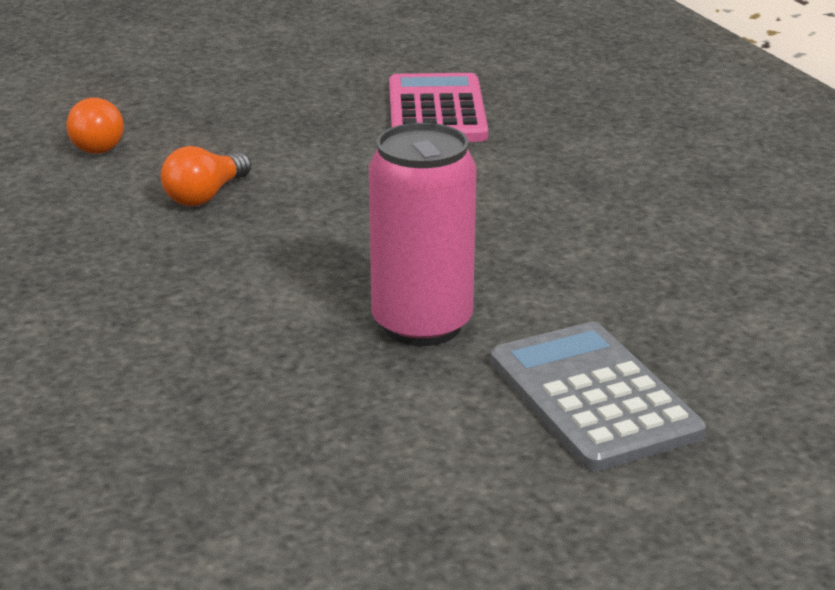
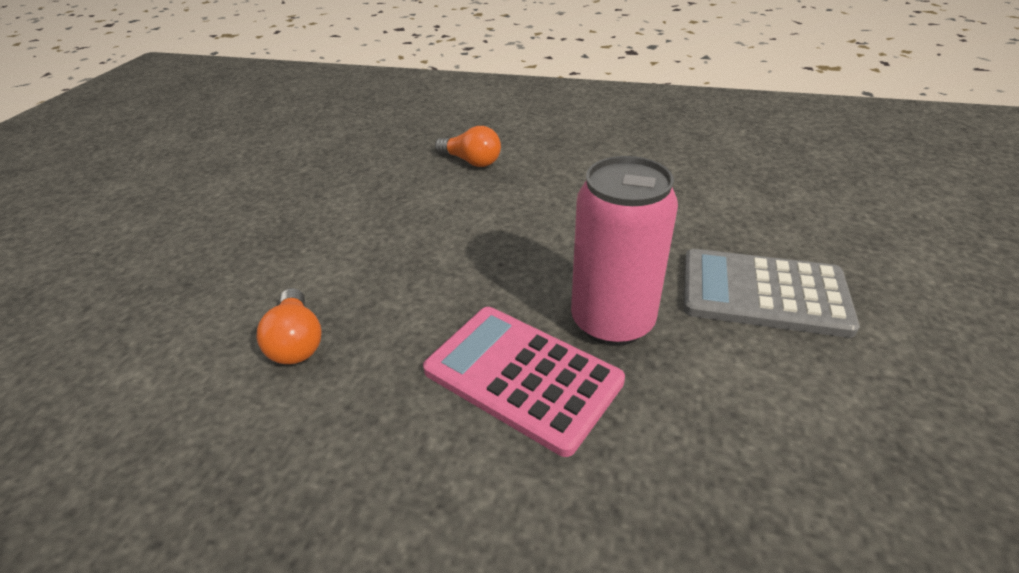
camera: 50 degrees left, 10 degrees up
(99, 143) = (113, 364): orange light bulb -> orange light bulb (471, 161)
(436, 111) = (343, 183): pink calculator -> pink calculator (522, 376)

